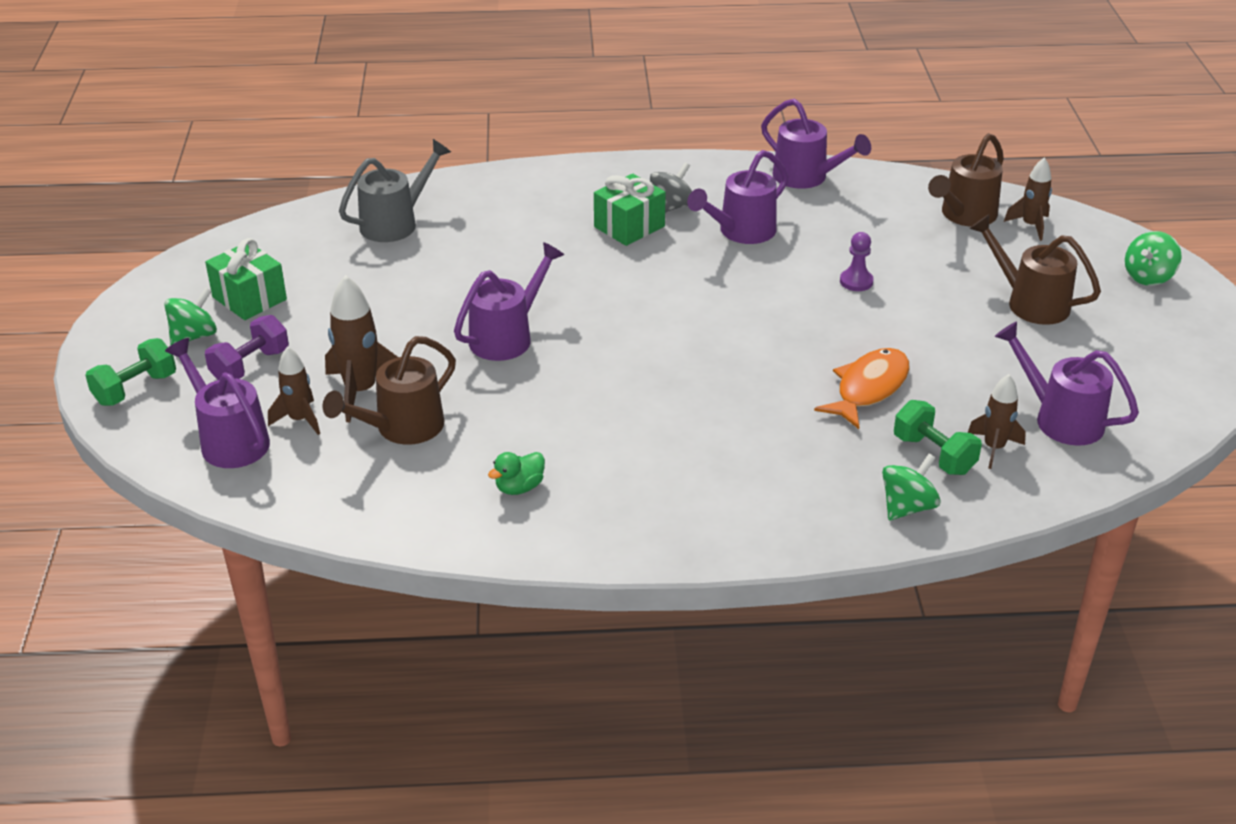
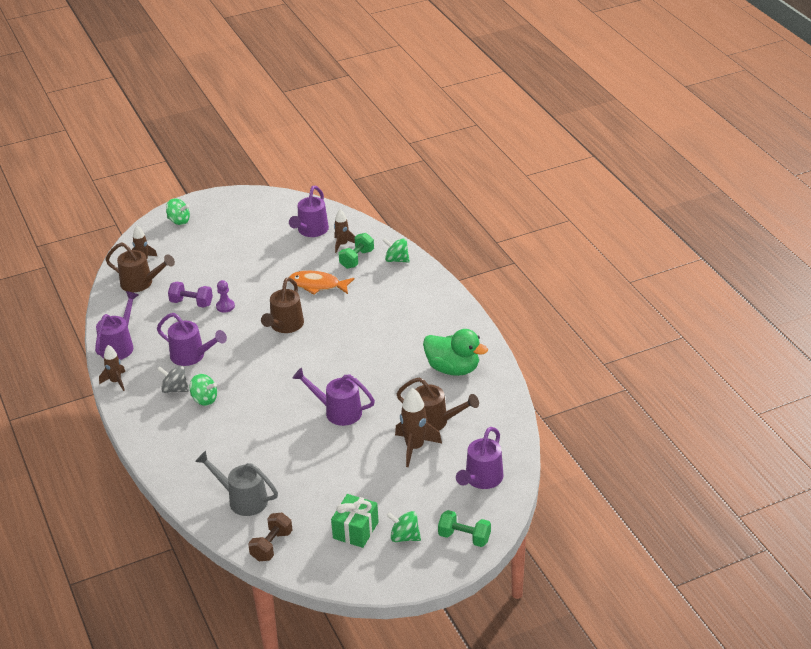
camera: 110 degrees left, 0 degrees up
(250, 366) = (418, 500): purple dumbbell -> purple dumbbell (191, 303)
(291, 229) = (271, 546): none -> brown dumbbell
(300, 420) = (450, 460): brown rocket -> brown rocket (116, 382)
(519, 487) = (453, 369): green duck -> green duck, size x2.11
(629, 227) = (204, 399): green gift -> green spinning top
(1029, 302) = (219, 251): brown watering can -> brown watering can (284, 326)

